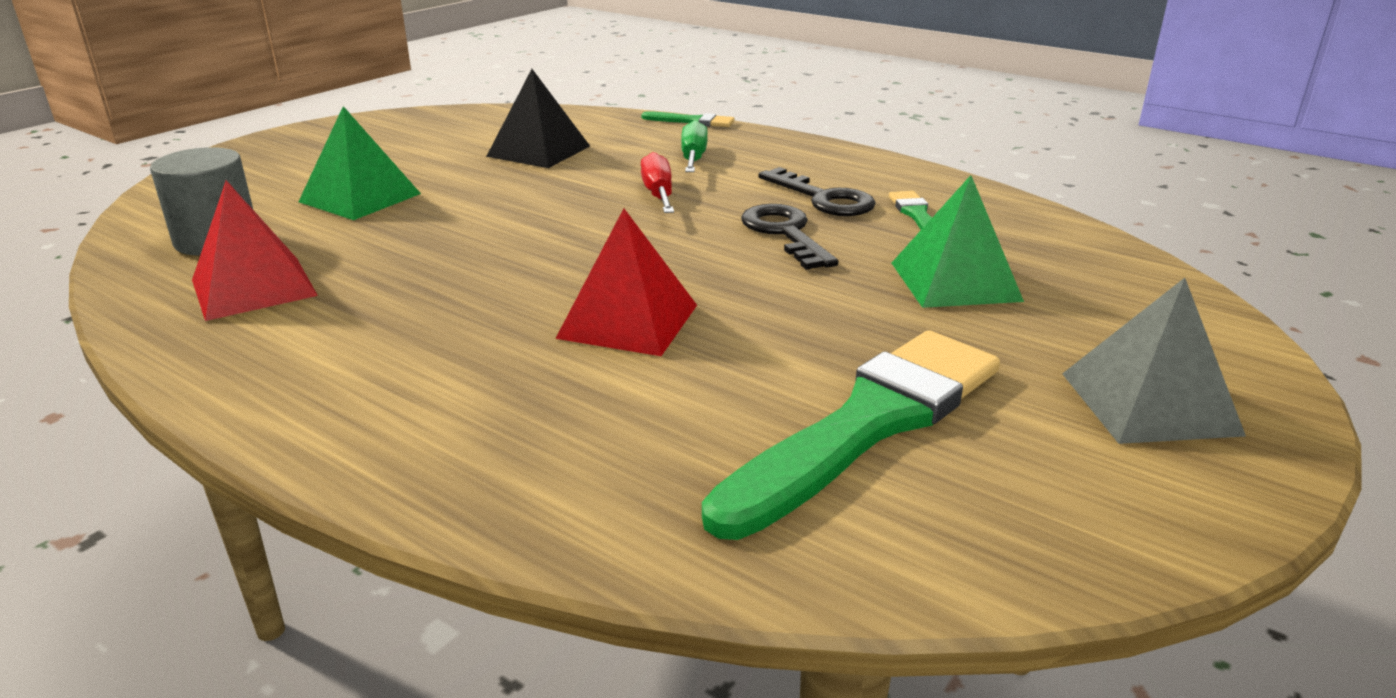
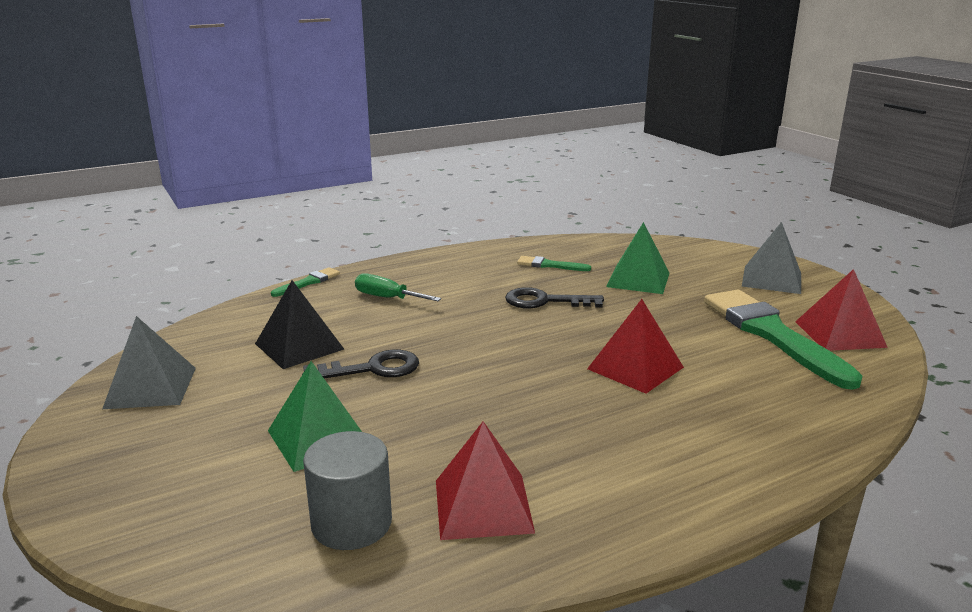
camera: 65 degrees left, 5 degrees down
(421, 126) = (150, 387): none -> grey pyramid
(658, 194) = (444, 322): red screwdriver -> none
(824, 199) = (502, 280): black key -> black key (372, 369)
(958, 504) = (840, 334): none -> red pyramid

